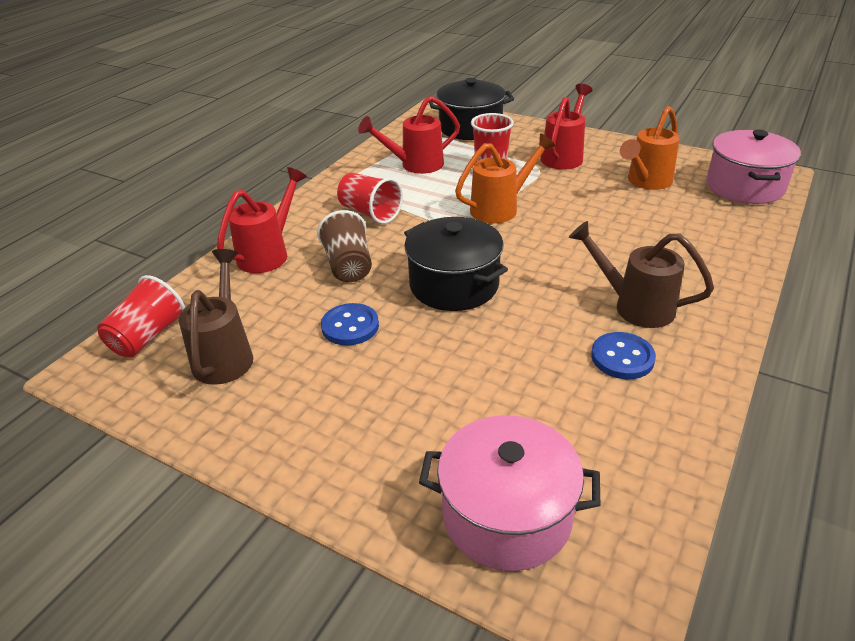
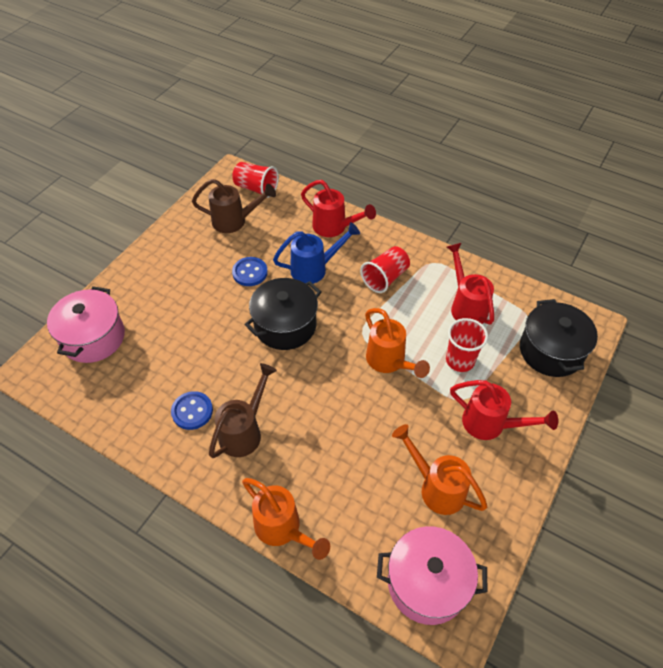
camera: 90 degrees right, 15 degrees up
(348, 266) = (315, 269): brown cup -> blue watering can
(747, 267) = (283, 529): none -> orange watering can

